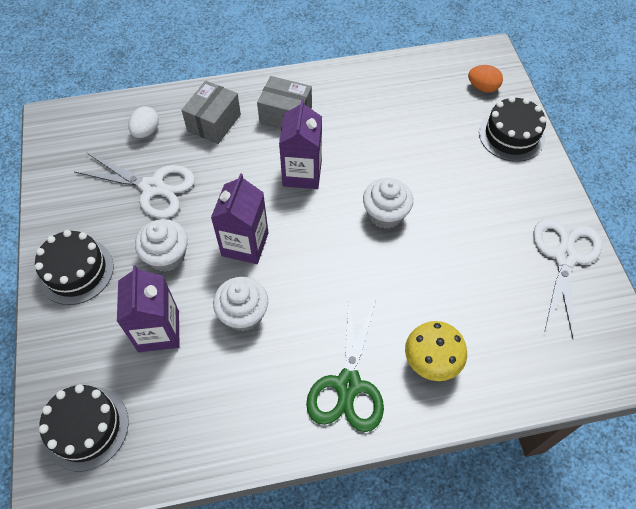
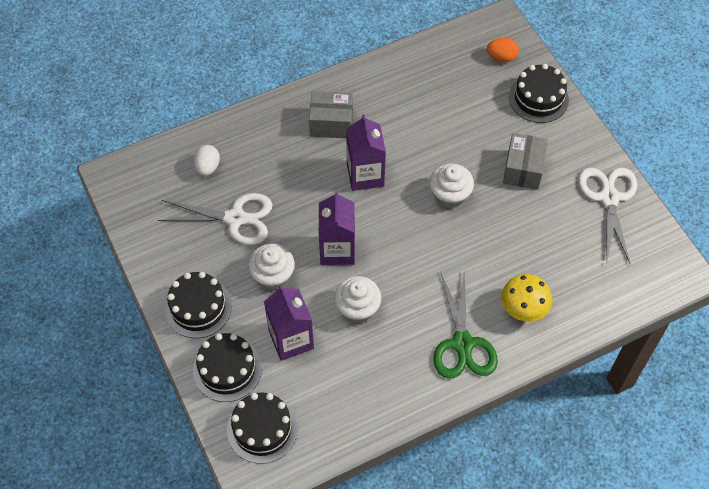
camera: 15 degrees left, 0 degrees up
(77, 347) = (227, 369): none -> black cake
(214, 122) = (267, 145): grey box -> grey box (523, 169)

